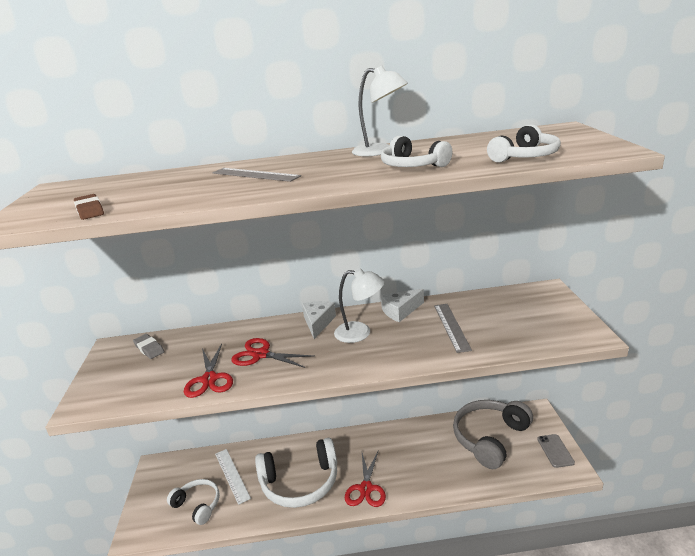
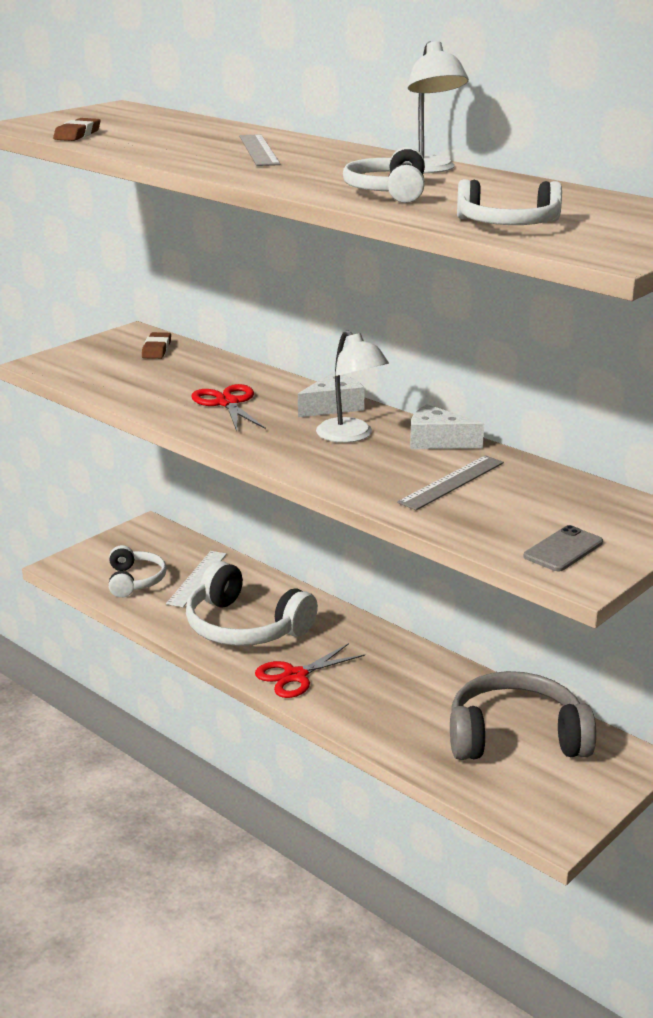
camera: 45 degrees right, 0 degrees up
(149, 348) = (156, 349): grey eraser -> brown eraser
(209, 379) = (152, 398): red scissors -> none
(555, 451) = (572, 804): grey phone -> grey phone (563, 549)

